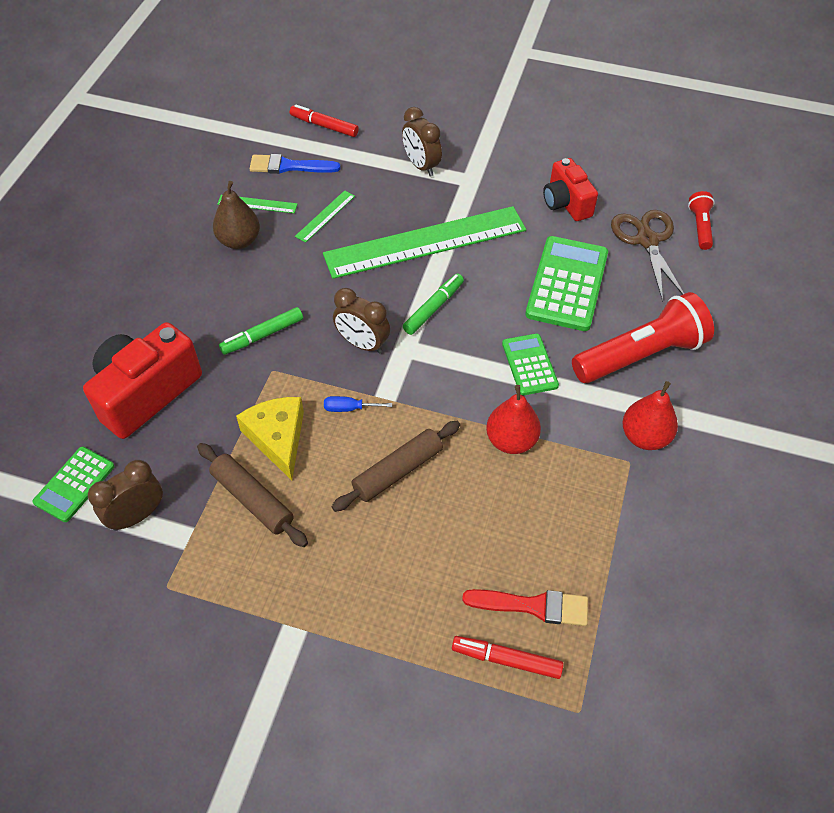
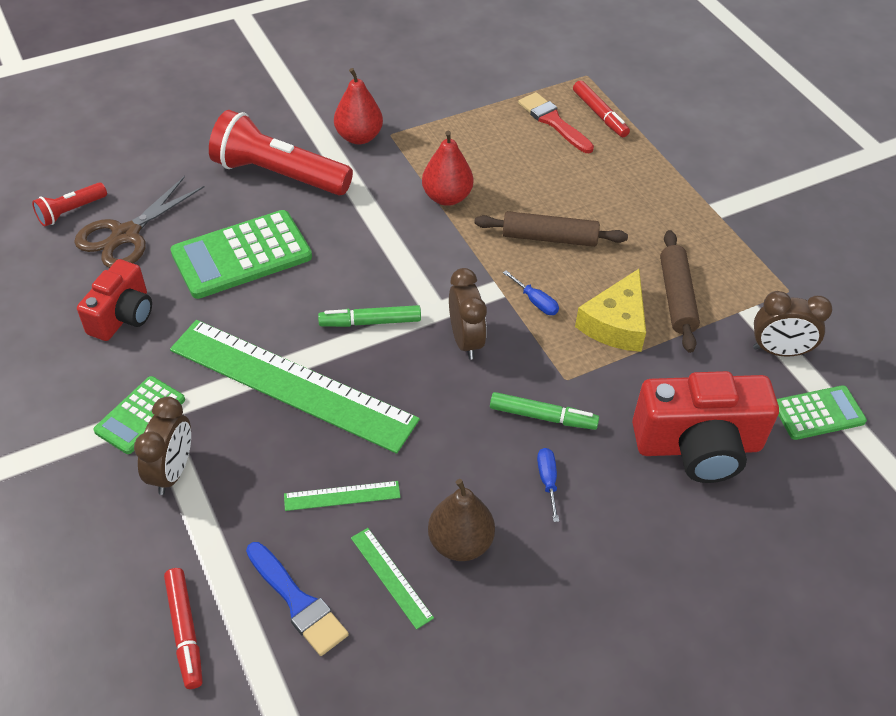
camera: 135 degrees left, 5 degrees down
(223, 303) = (547, 481): none -> blue screwdriver
(529, 365) = (362, 227): green calculator -> green calculator (140, 415)

